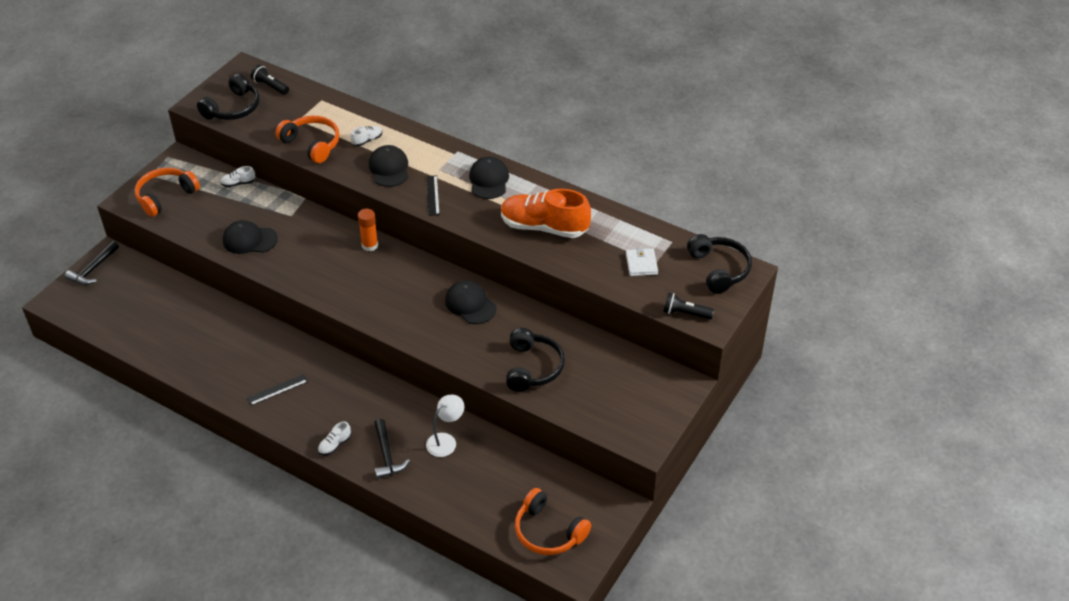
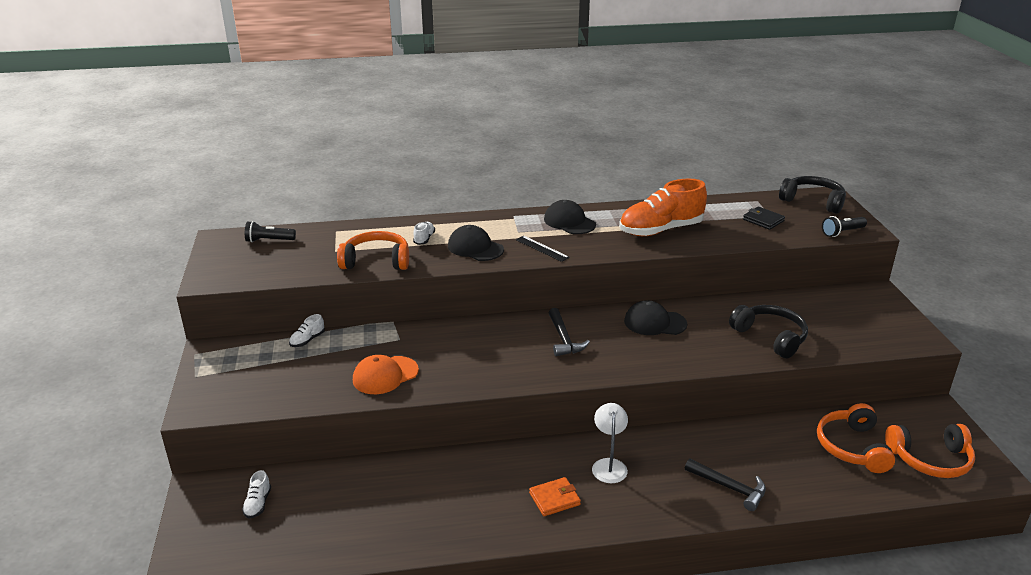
camera: 40 degrees left, 15 degrees down
(93, 269) = (195, 511): black hammer -> black hammer (564, 339)
(165, 196) = (238, 385): orange headphones -> orange headphones (852, 447)
(233, 108) = (253, 268): black headphones -> none
(249, 240) = (385, 375): black cap -> orange cap
(277, 390) = (554, 499): black ruler -> orange wallet
(335, 445) = (675, 509): white shoe -> white shoe (258, 504)
(370, 245) = (507, 325): orange glue stick -> none
(446, 441) = (754, 446): white lamp -> white lamp (609, 465)
(641, 264) = (763, 220): white wallet -> black wallet

